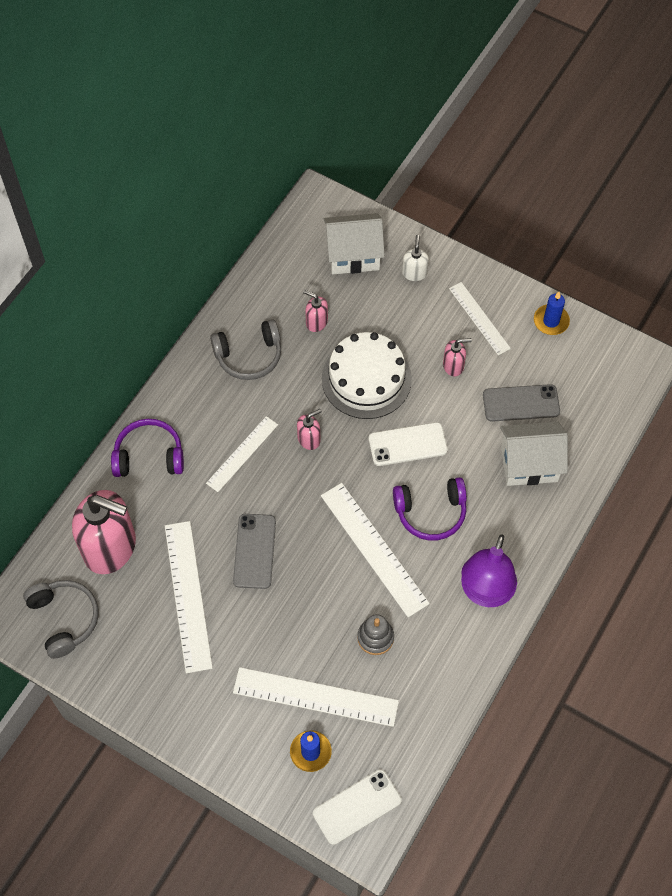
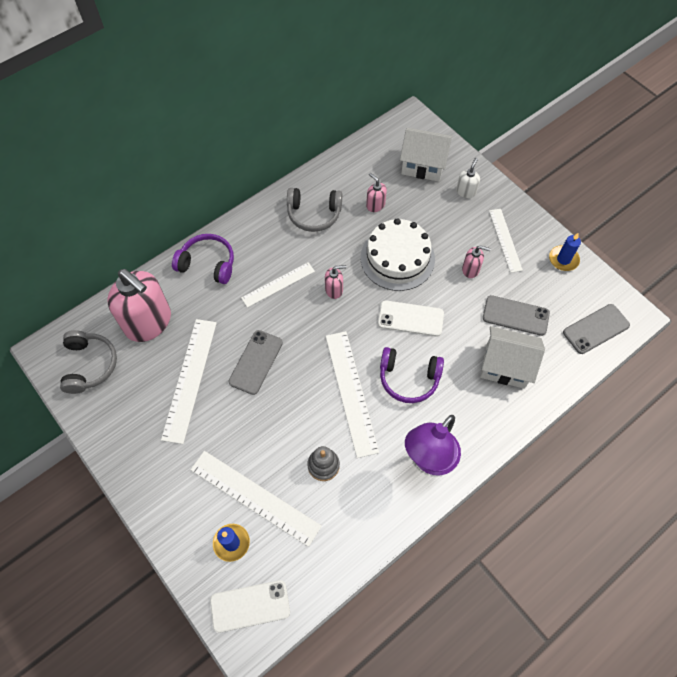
camera: 20 degrees right, 0 degrees up
(611, 390) = (596, 329): none -> grey phone

